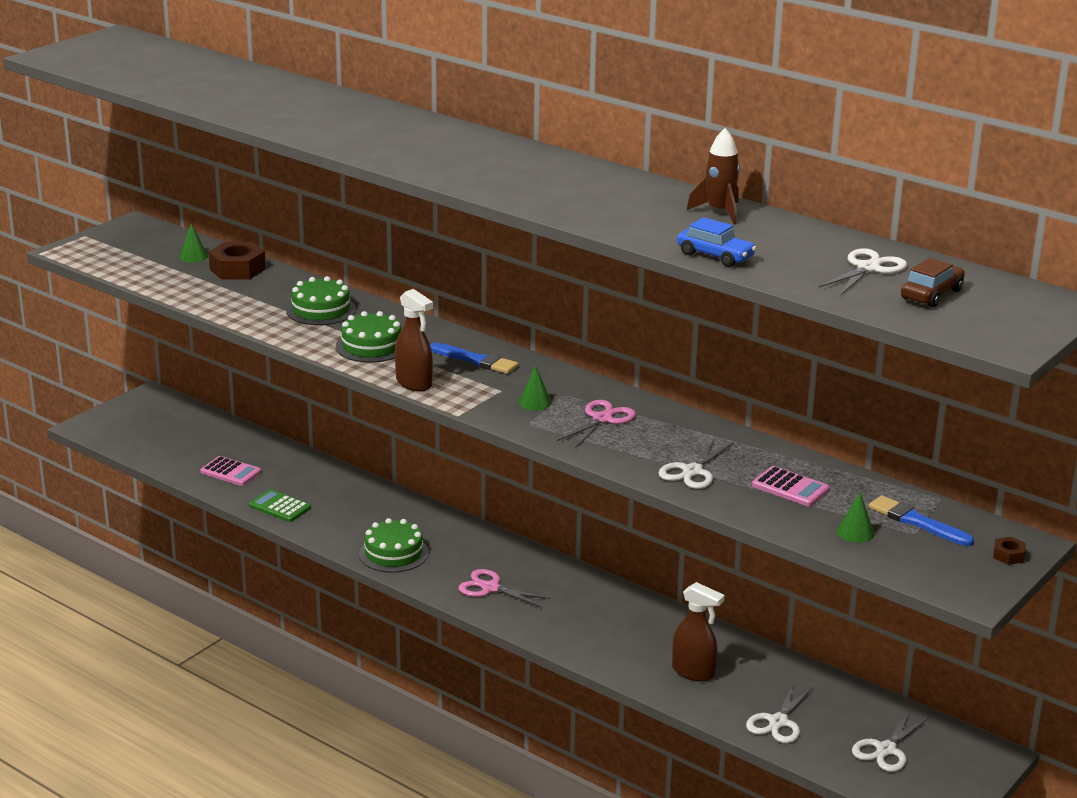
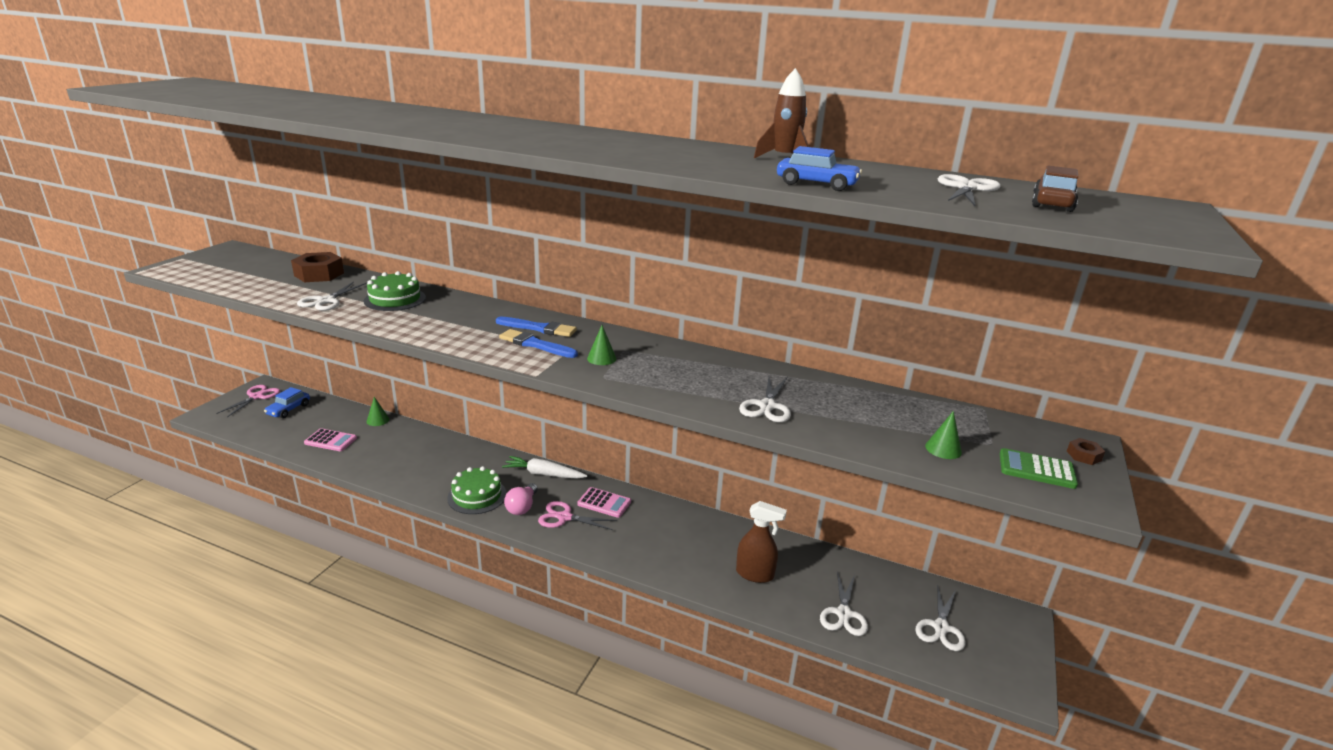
camera: 15 degrees left, 0 degrees up
(182, 429) = (288, 409): none -> blue car
(193, 256) = (280, 267): green cone -> green cone (377, 420)
(245, 307) = (326, 301): none -> white scissors
(279, 507) = (374, 466): green calculator -> green calculator (1036, 469)
(371, 346) = (444, 324): green cake -> none
(414, 383) = (489, 351): brown spray bottle -> none
(443, 571) = (522, 507): none -> pink light bulb
(477, 538) = (543, 474): none -> white carrot
(602, 419) = (666, 367): pink scissors -> pink scissors (257, 396)
(790, 487) = (858, 412): pink calculator -> pink calculator (604, 503)
(916, 522) = (983, 432): blue brush -> blue brush (535, 345)

